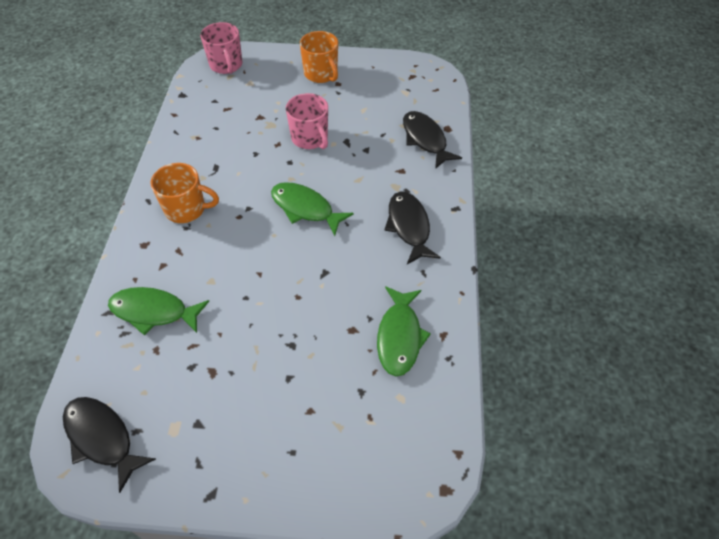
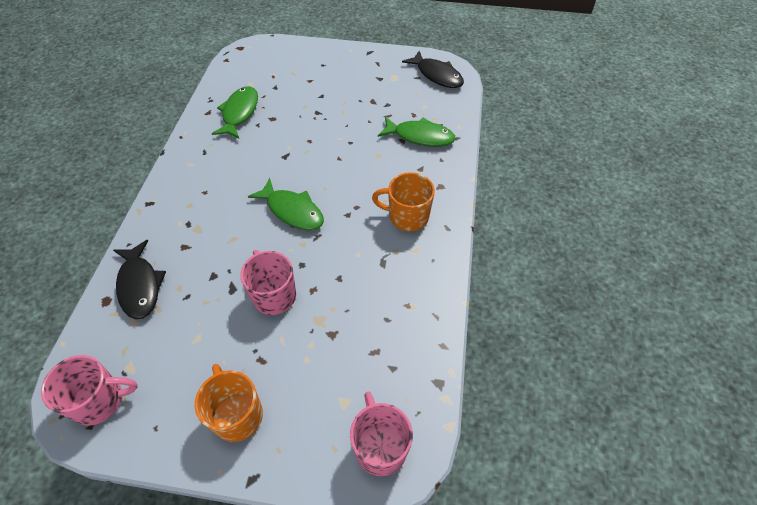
camera: 175 degrees left, 0 degrees up
(409, 226) = (200, 189): black fish -> none
(416, 76) = (100, 401): none -> pink mug

